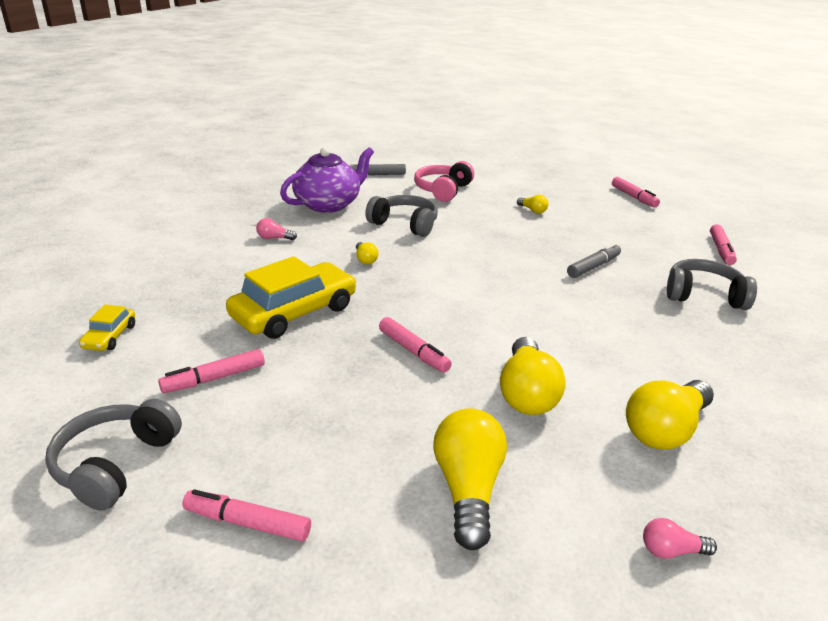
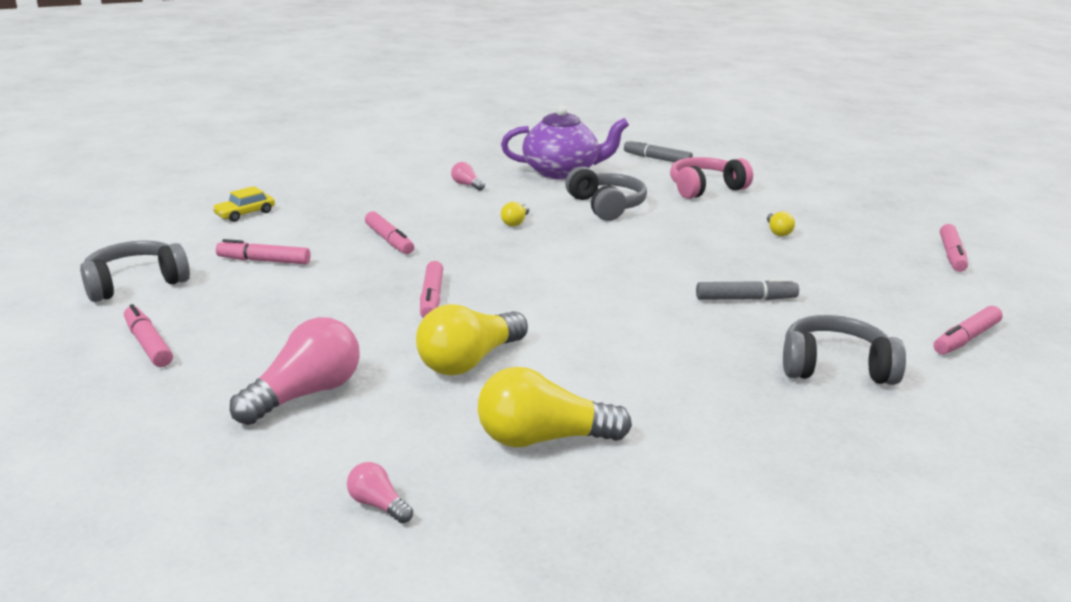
camera: 40 degrees right, 5 degrees down
(294, 312) = (389, 240): yellow car -> pink marker
(468, 489) = (306, 394): yellow light bulb -> pink light bulb
(704, 295) = (835, 367): grey headphones -> grey headphones turned 45 degrees counterclockwise

